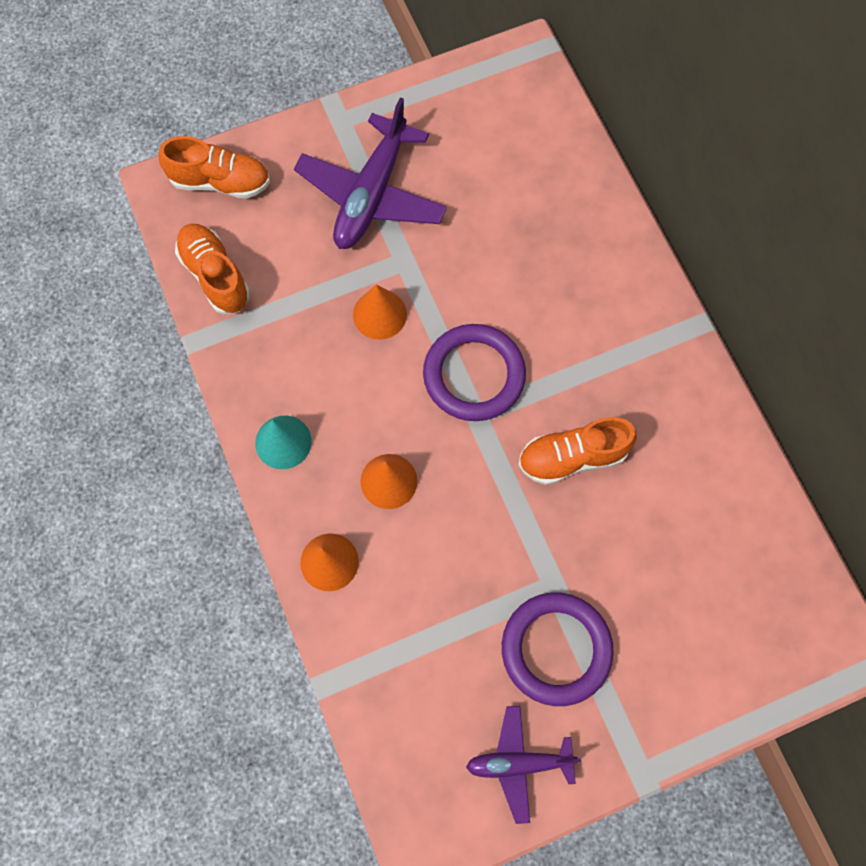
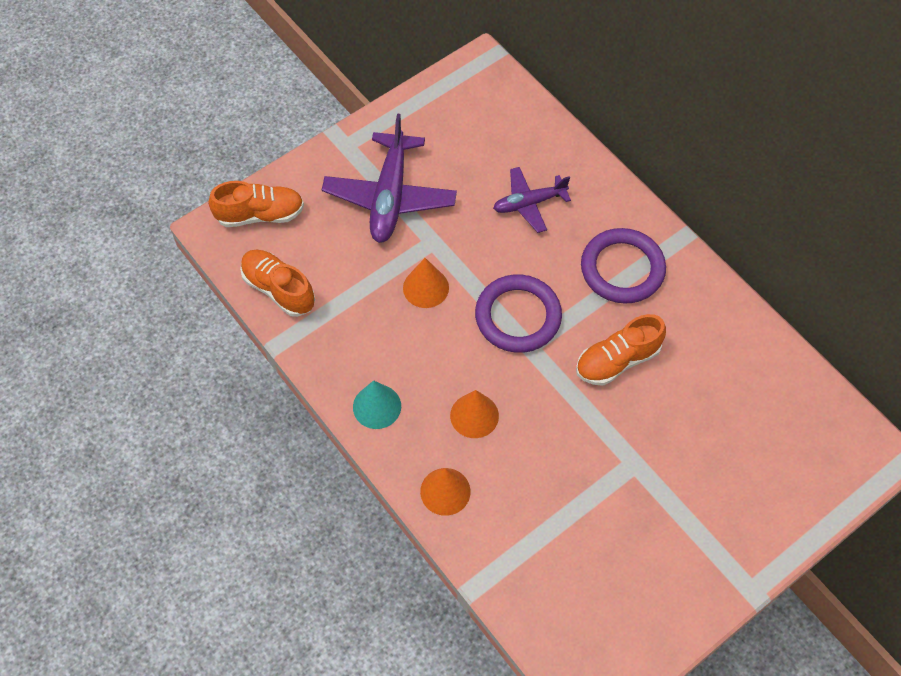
camera: 15 degrees left, 10 degrees down
(519, 763) = (651, 608): purple plane -> purple plane (529, 203)
(556, 649) = (652, 512): purple ring -> purple ring (622, 269)

